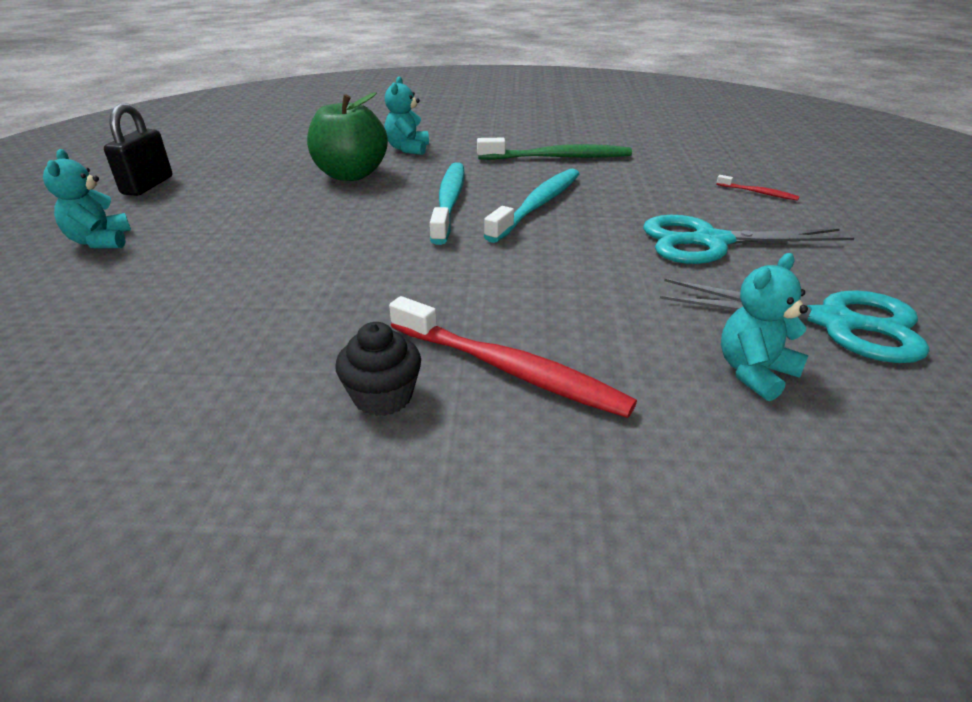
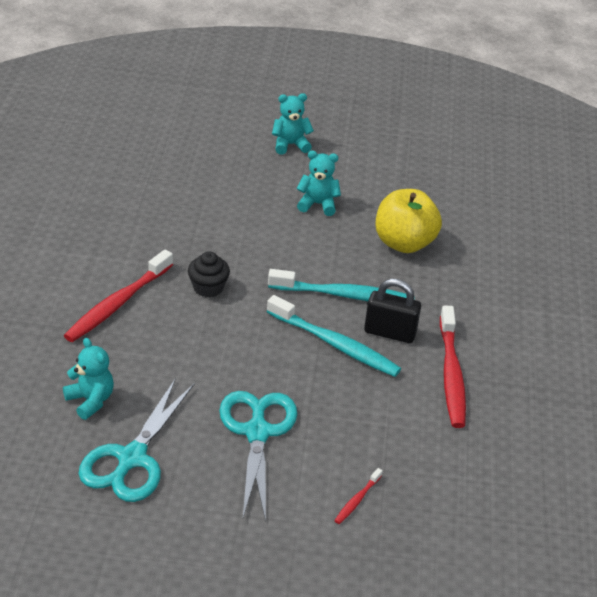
camera: 90 degrees right, 5 degrees up
(147, 185) = (382, 147): black padlock -> black padlock (390, 333)
(351, 175) = (404, 243): green apple -> yellow apple
(383, 396) = (106, 259): black cupcake -> black cupcake (208, 287)
(408, 149) = (470, 276): turquoise teddy bear -> turquoise teddy bear (317, 204)
(558, 157) = (451, 374): green toothbrush -> red toothbrush

